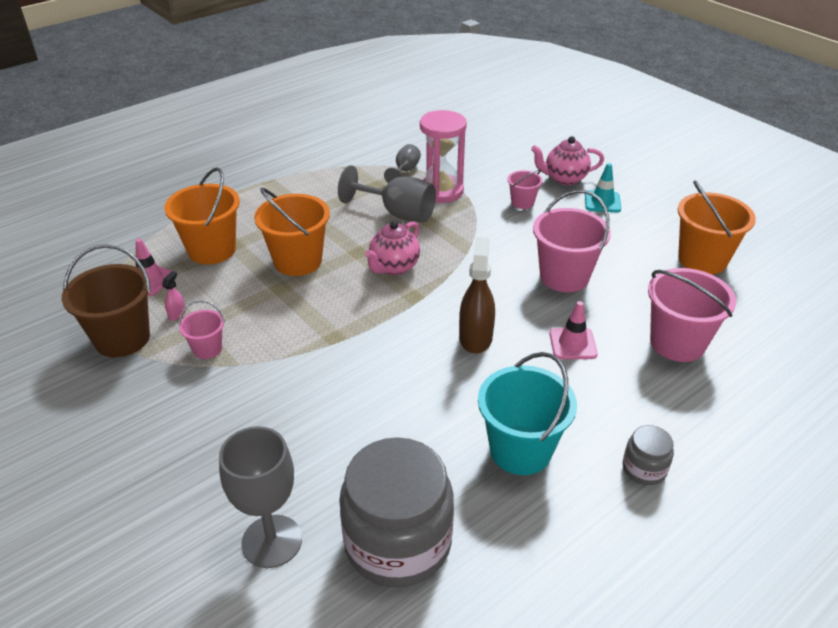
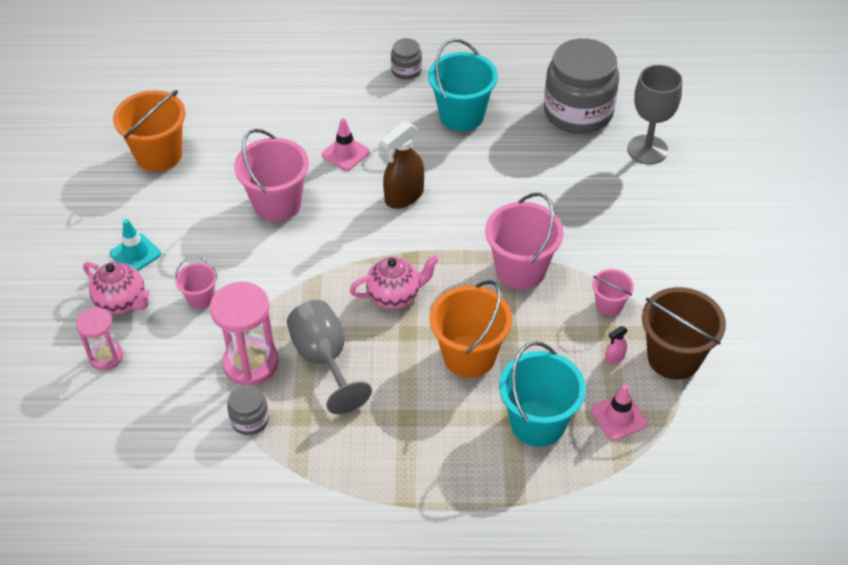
camera: 140 degrees left, 10 degrees up
(212, 250) = (537, 423): orange bucket -> turquoise bucket
(405, 171) = (250, 420): grey goblet -> grey jar
(528, 156) = (106, 356): none -> pink hourglass
(677, 343) = (279, 115): pink bucket -> pink bucket (521, 270)

